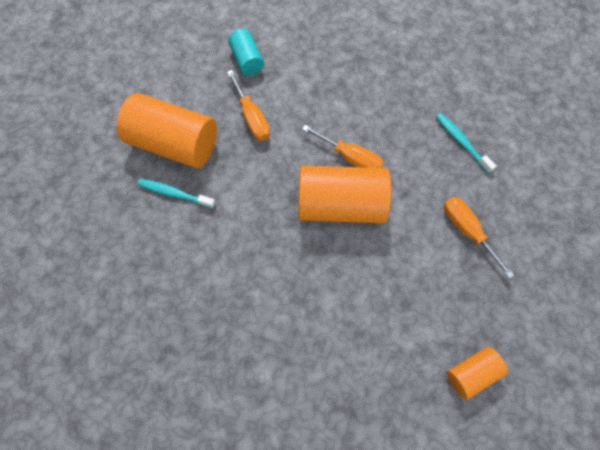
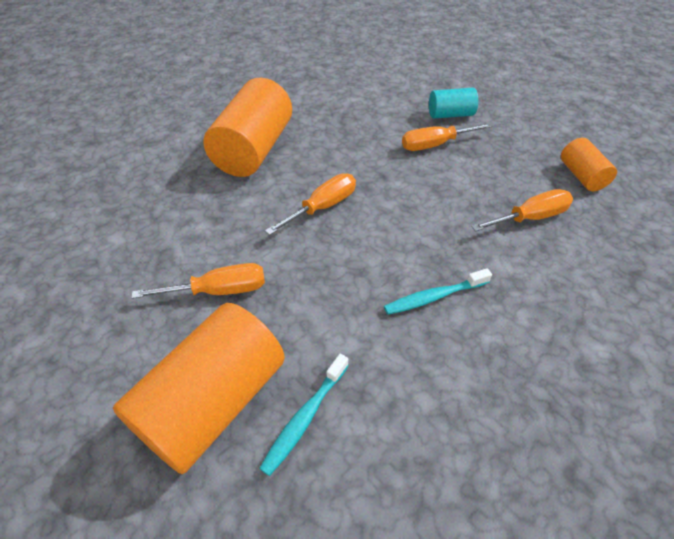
camera: 75 degrees left, 20 degrees down
(247, 60) = (121, 278): turquoise cylinder -> turquoise cylinder (450, 114)
(340, 204) = (381, 228): orange cylinder -> orange cylinder (254, 150)
(392, 322) = (530, 218): none -> orange screwdriver
(461, 142) = (337, 126): turquoise toothbrush -> turquoise toothbrush (434, 297)

